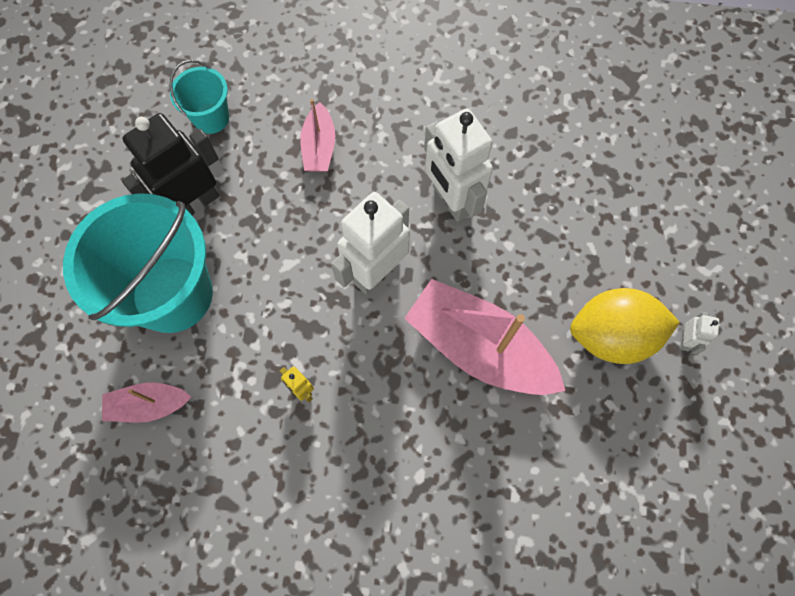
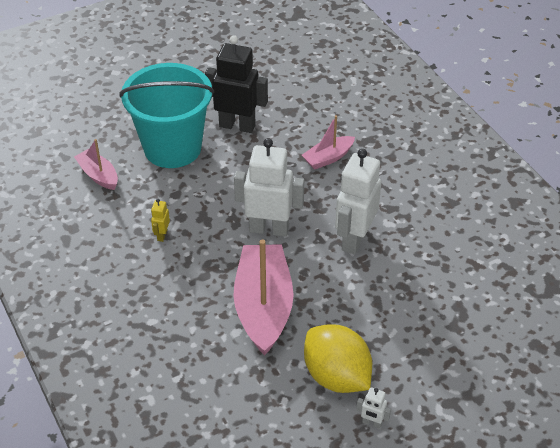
camera: 55 degrees right, 25 degrees down
(211, 118) = (299, 102): turquoise bucket -> none
(685, 340) = (372, 423): white robot -> white robot turned 45 degrees clockwise

